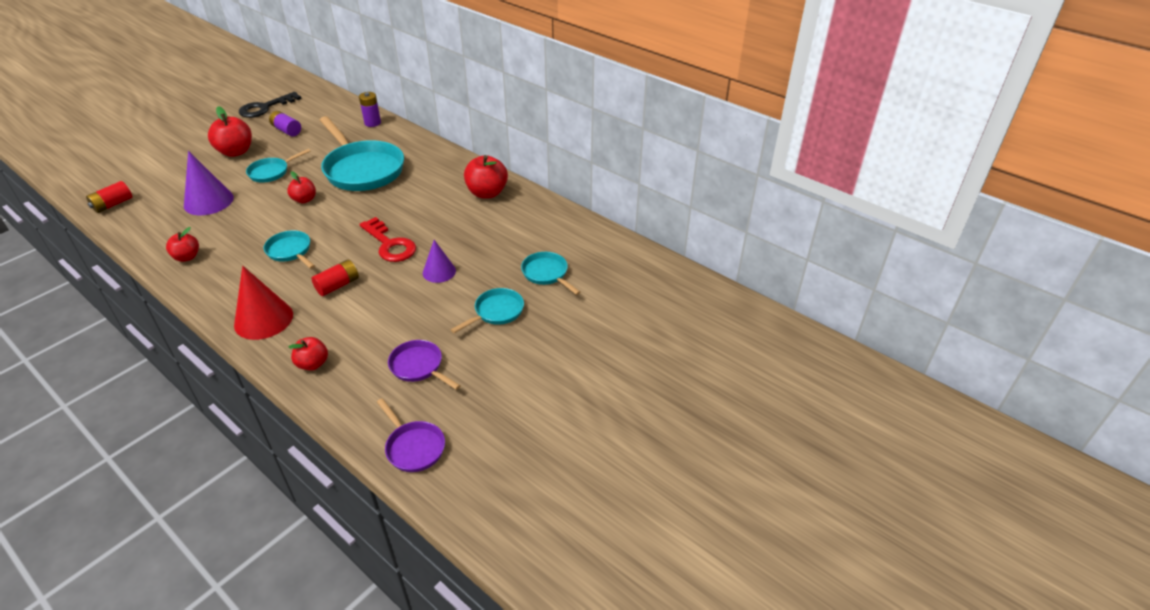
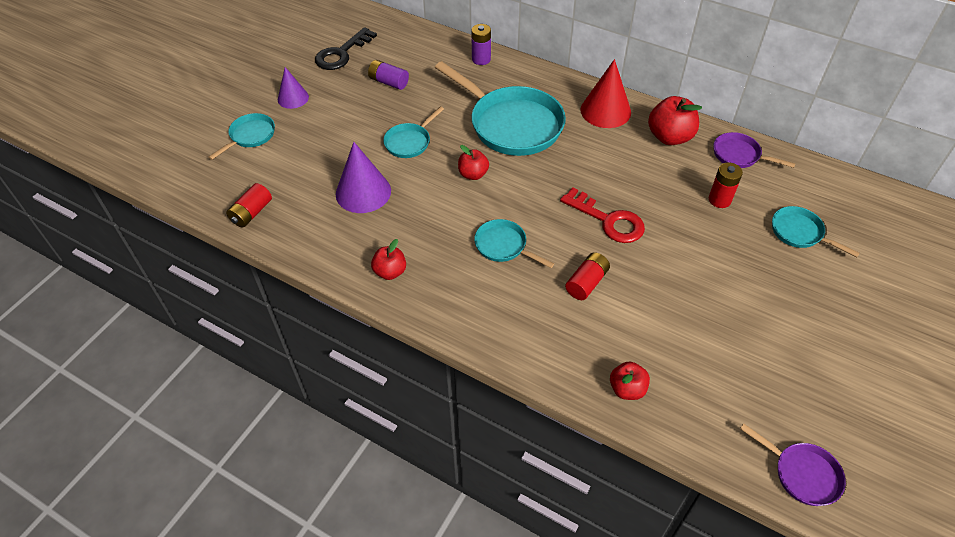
camera: 10 degrees left, 10 degrees up
(236, 152) = (349, 119): red apple -> none
(263, 319) = (534, 340): red cone -> red cone (605, 111)
(419, 366) = (742, 372): purple pan -> purple pan (739, 155)
(439, 271) = (684, 247): purple cone -> purple cone (293, 98)
(495, 242) = (719, 200): none -> red battery
(496, 312) = (778, 290): turquoise pan -> turquoise pan (250, 136)

